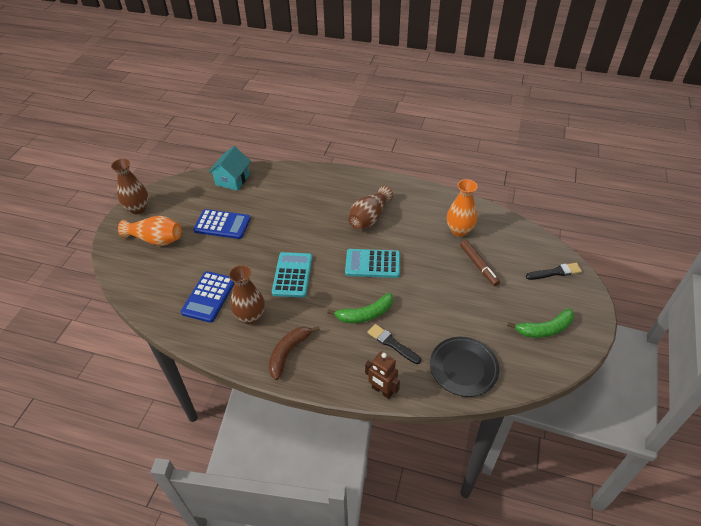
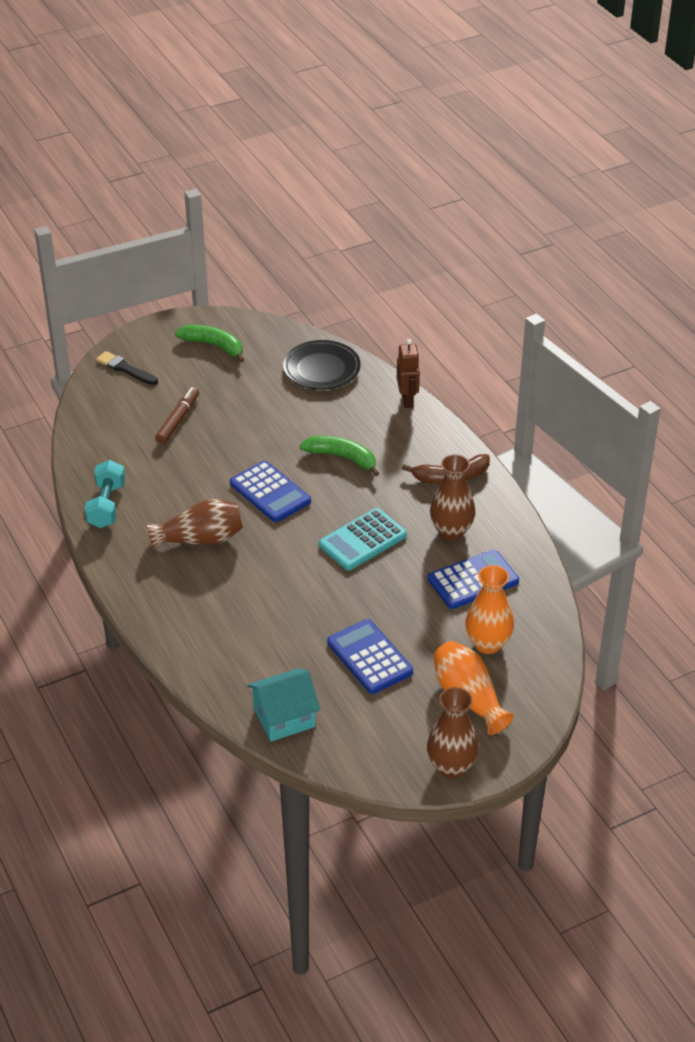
camera: 135 degrees left, 5 degrees down
(372, 264) = (270, 492): turquoise calculator -> blue calculator
(392, 343) = (352, 422): black brush -> none
(433, 201) = (106, 505): none -> turquoise dumbbell
(459, 230) = (137, 459): orange vase -> orange vase (488, 644)

